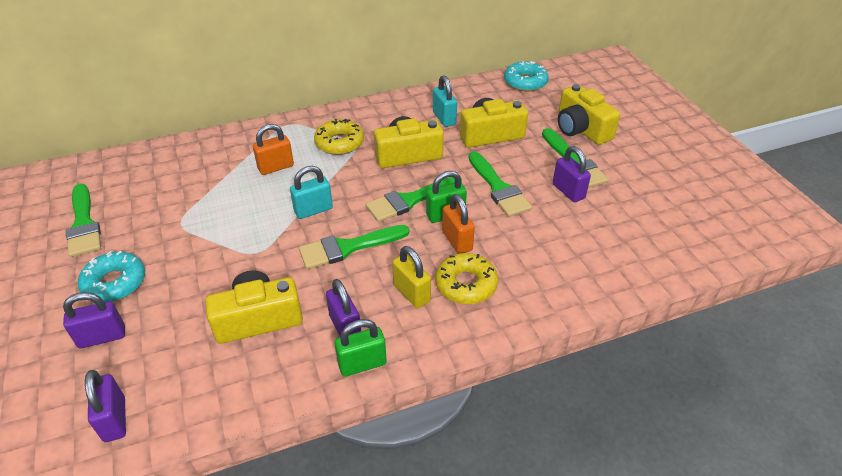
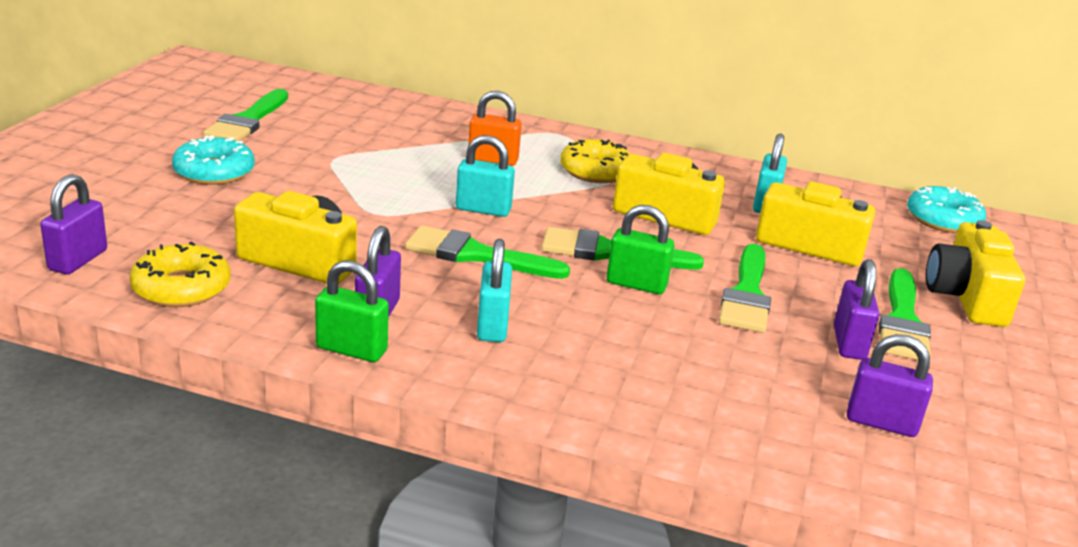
camera: 35 degrees right, 15 degrees down
(102, 337) = (150, 202): purple padlock -> purple padlock (881, 422)
(411, 293) = (492, 326): yellow padlock -> turquoise padlock
(457, 241) = (616, 312): orange padlock -> none
(466, 284) = (570, 352): yellow donut -> yellow donut (181, 287)

